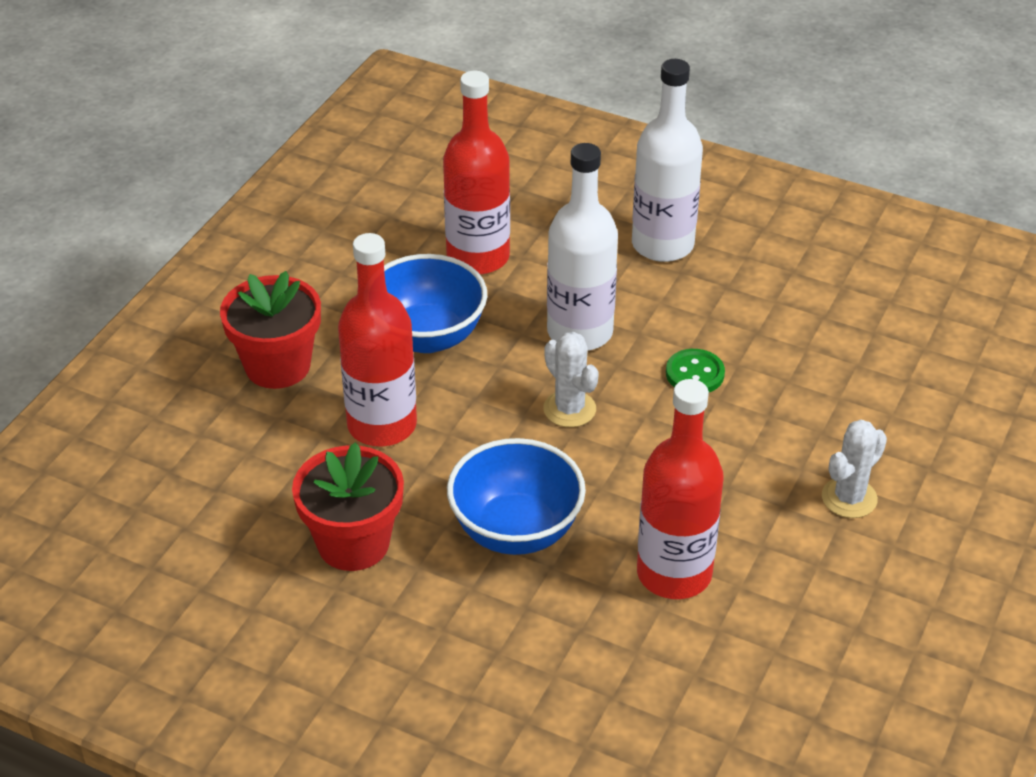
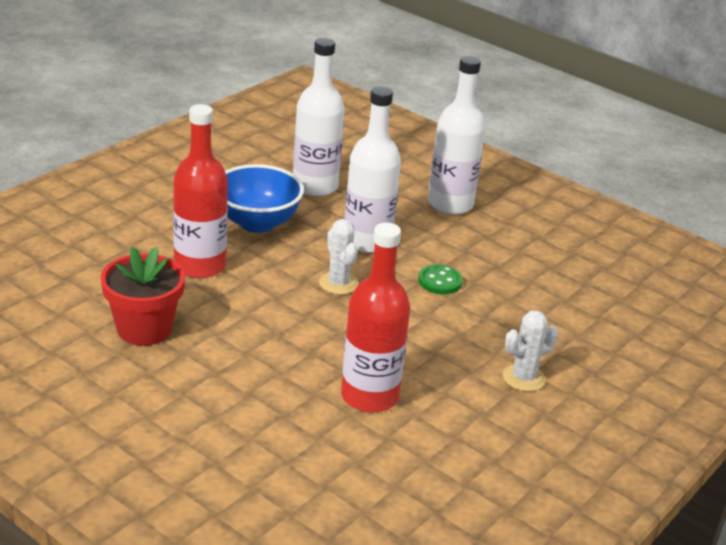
camera: 10 degrees right, 10 degrees down
(277, 366) = (145, 219): red flower pot -> none
(478, 257) = (315, 186): red bottle -> white bottle
(516, 531) = (265, 346): blue bowl -> none

